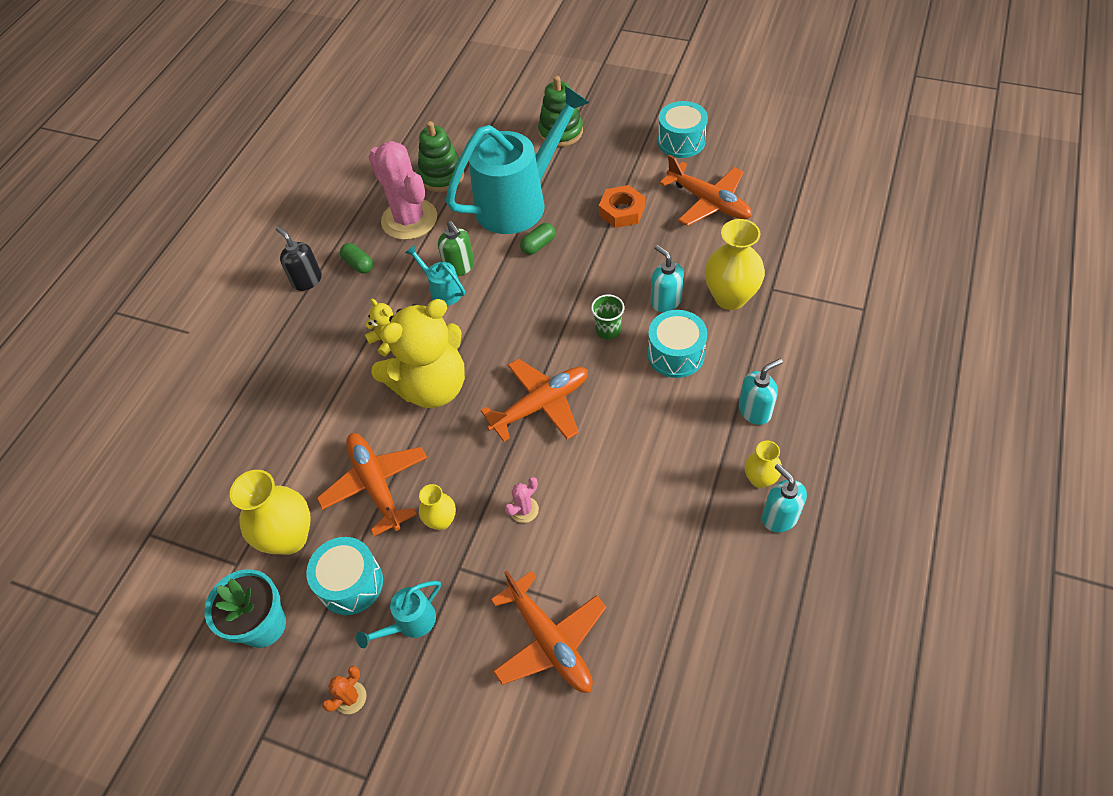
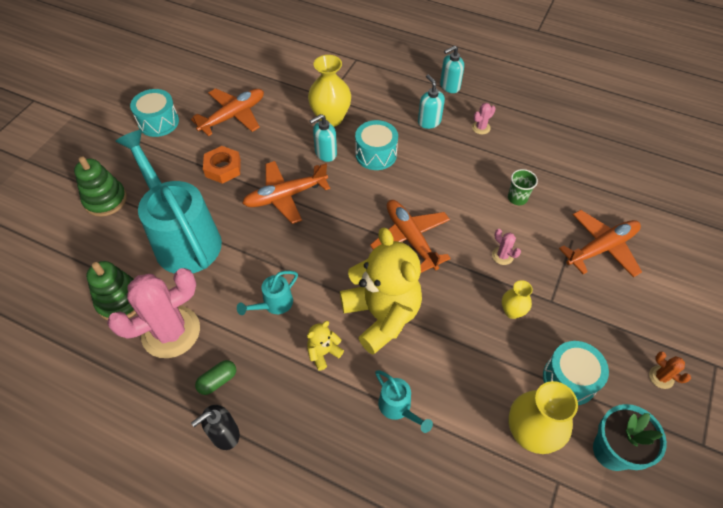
camera: 90 degrees left, 0 degrees up
(376, 485) = (478, 361): orange plane -> orange plane (285, 196)
(410, 623) = (598, 334): turquoise watering can -> turquoise watering can (398, 408)
(459, 267) = (249, 289): green soap dispenser -> none
(538, 245) = (242, 227): green capsule -> none
(608, 330) = (346, 190): green cup -> green cup (517, 198)
(760, 479) = (481, 128): yellow vase -> pink cactus
(779, 517) = (508, 123): turquoise soap dispenser -> turquoise soap dispenser (449, 86)

